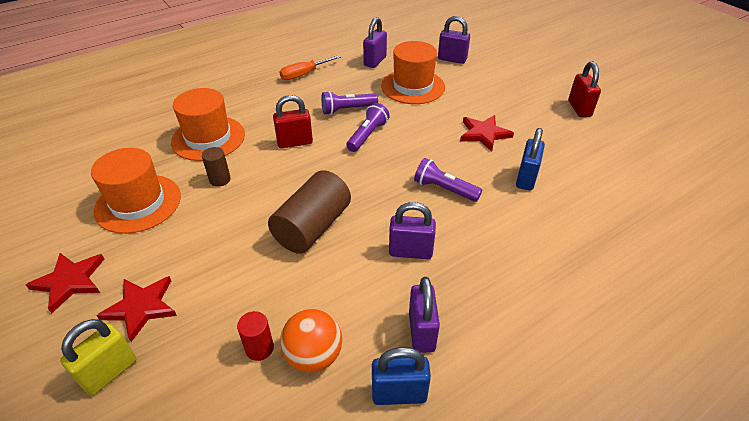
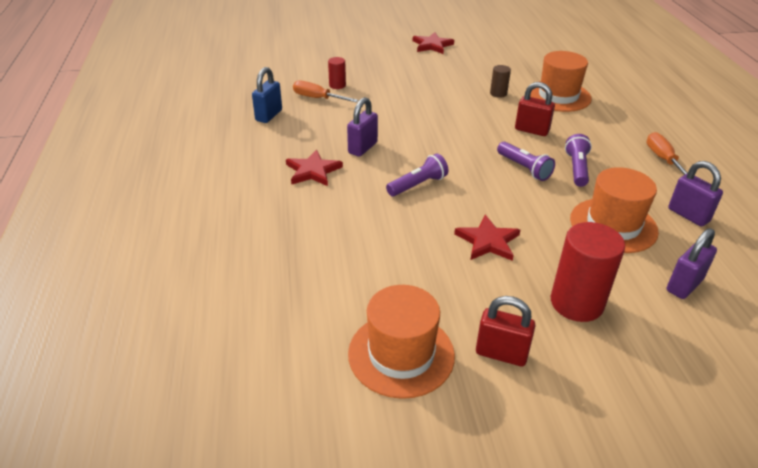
camera: 115 degrees right, 5 degrees down
(110, 372) = (361, 51): yellow padlock -> none
(138, 203) = (489, 66): orange hat -> orange hat (401, 354)
(141, 307) = (396, 60): red star -> red star (313, 171)
(295, 142) = (531, 130): red padlock -> red padlock turned 75 degrees counterclockwise
(312, 227) = (419, 117): brown cylinder -> none
(313, 356) = (317, 98): orange ball -> orange screwdriver
(421, 332) = (297, 133): purple padlock -> none
(507, 90) = (576, 303): none -> red cylinder
(526, 178) = (398, 238): blue padlock -> none

